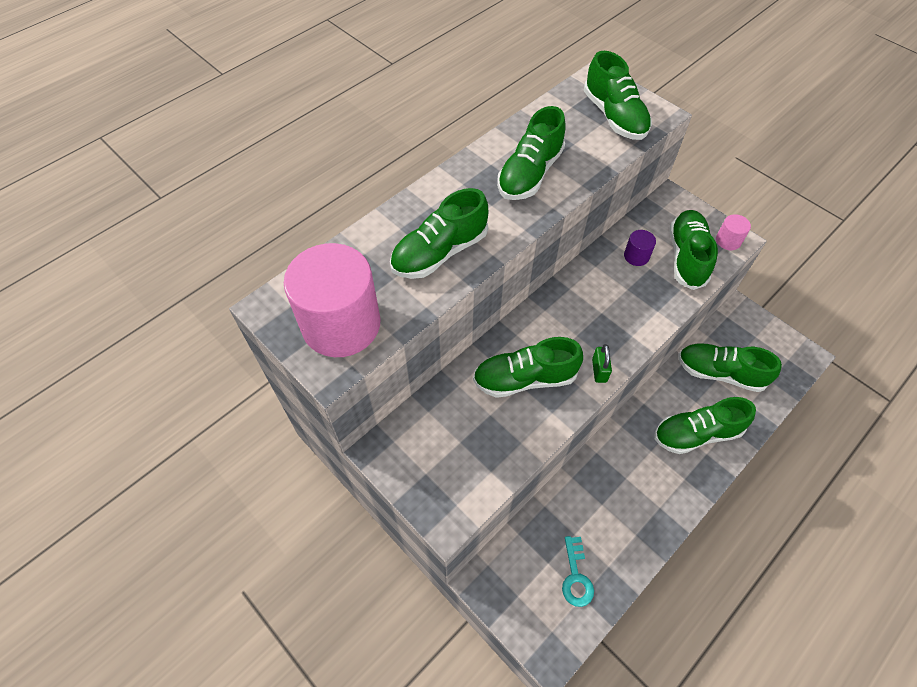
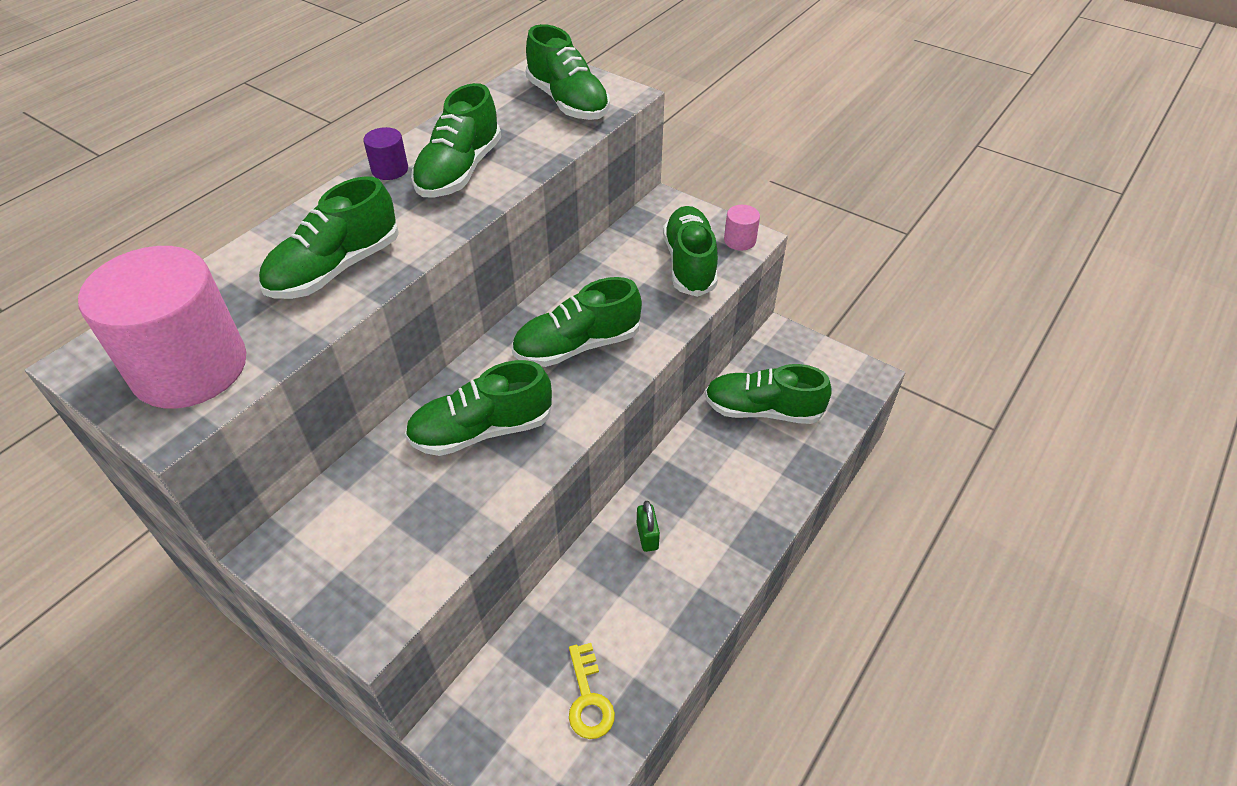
camera: 10 degrees left, 10 degrees down
(576, 576) = (588, 698): turquoise key -> yellow key
(599, 370) = (583, 407): green padlock -> green padlock (647, 536)
(636, 256) = (625, 270): purple cylinder -> purple cylinder (390, 170)
(696, 433) = (739, 487): green shoe -> green shoe (577, 346)

